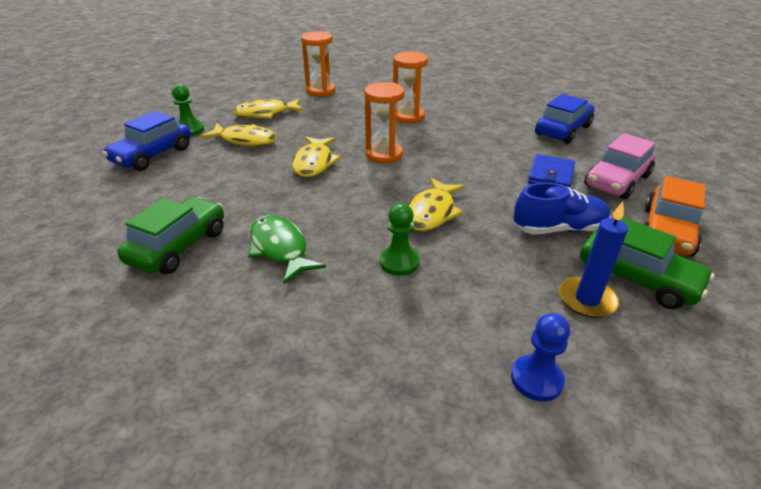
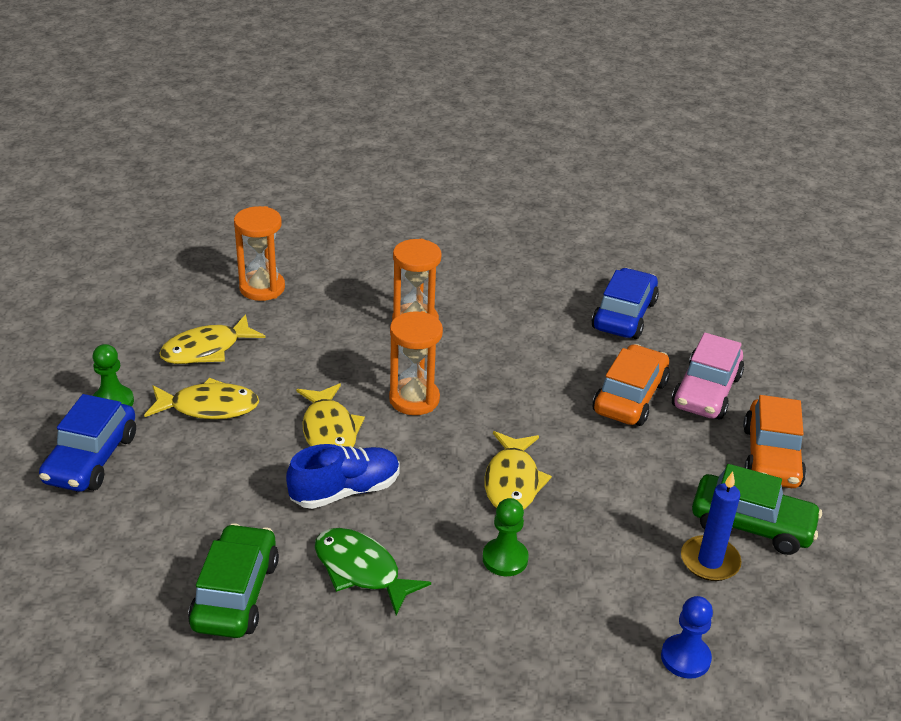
camera: 20 degrees left, 0 degrees up
(550, 175) = (630, 397): blue wallet -> orange car
(558, 229) = (660, 476): blue shoe -> blue shoe (345, 491)

